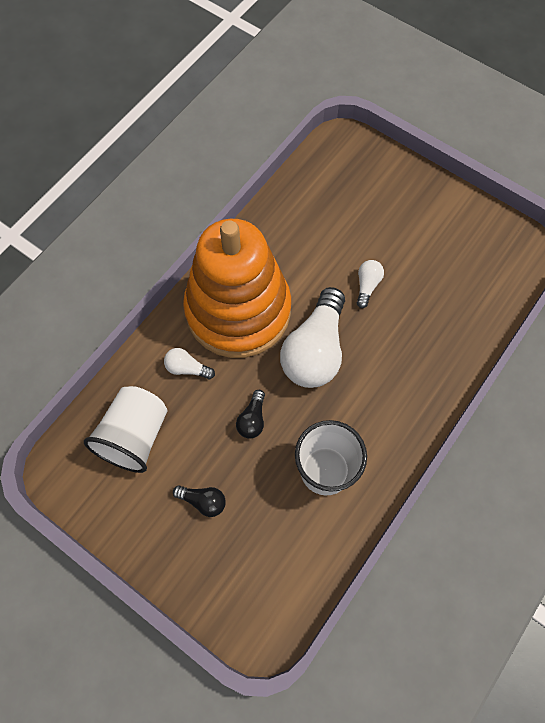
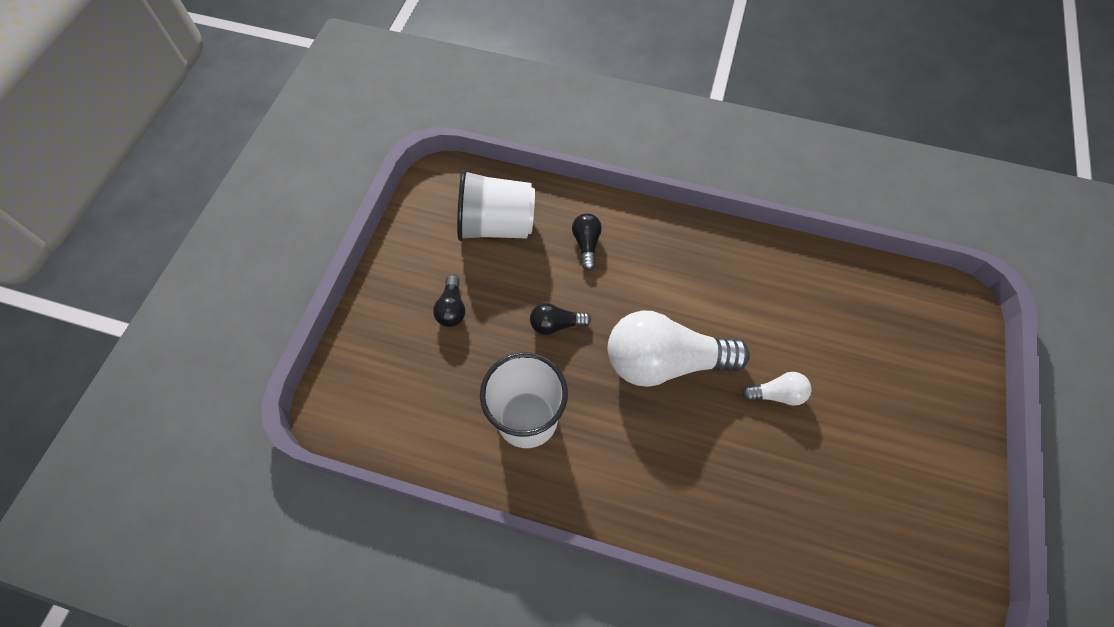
camera: 70 degrees right, 5 degrees down
(187, 368) = (586, 244): white light bulb -> black light bulb
(238, 310) = (674, 268): orange stacking toy -> none

